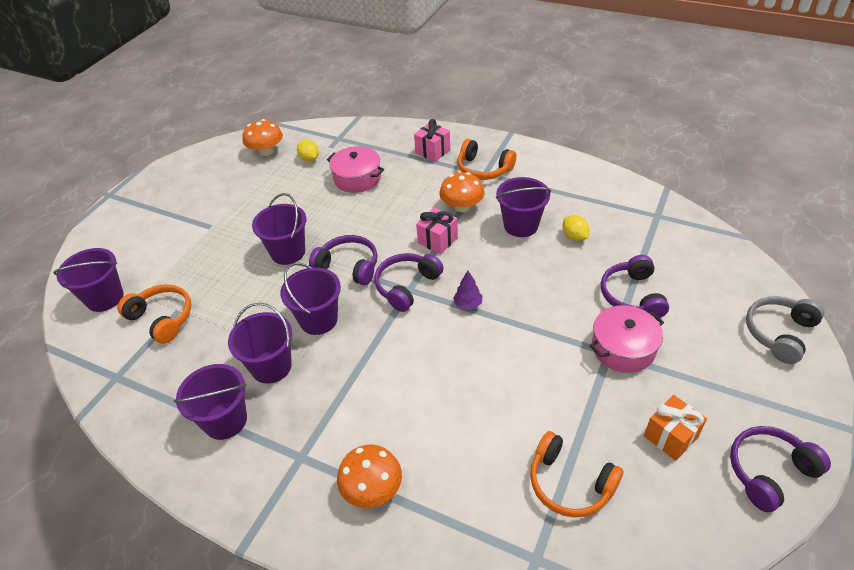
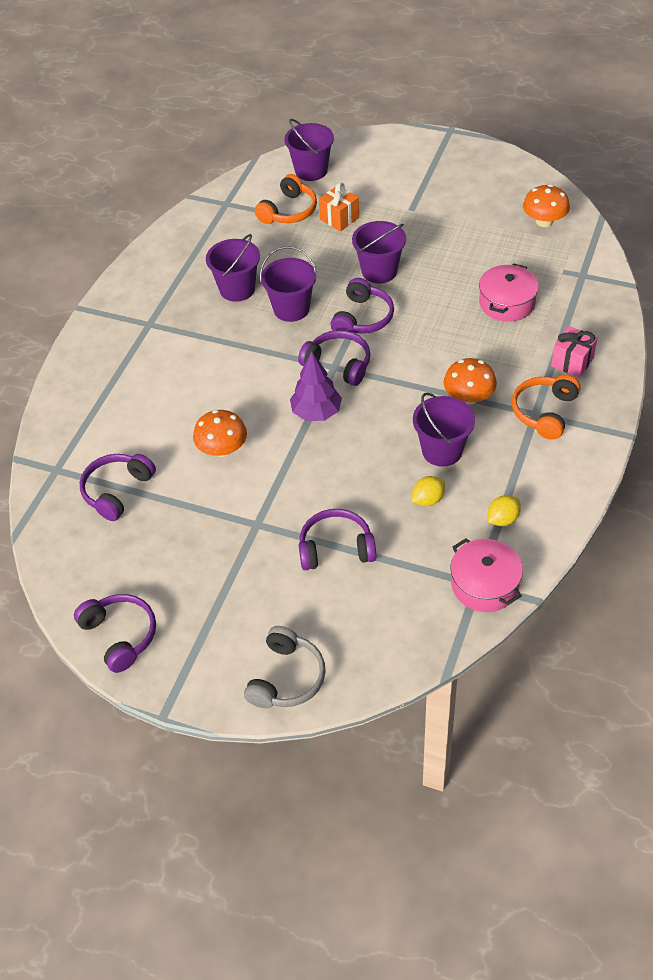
camera: 85 degrees right, 5 degrees up
(225, 420) = (183, 274): purple bucket -> none
(309, 159) = (536, 258): yellow lemon -> yellow lemon (502, 519)
(372, 489) = (119, 369): orange mushroom -> orange mushroom (222, 449)
(437, 240) = (409, 381): pink gift -> none
(468, 304) = (316, 412): purple tree -> purple tree, size x1.72
(569, 483) = (117, 491): orange headphones -> purple headphones
(623, 348) = (262, 536): pink pot -> pink pot (485, 584)
(670, 436) = (159, 565): orange gift -> orange gift (339, 218)
(779, 333) = (286, 678): grey headphones -> grey headphones turned 75 degrees clockwise

